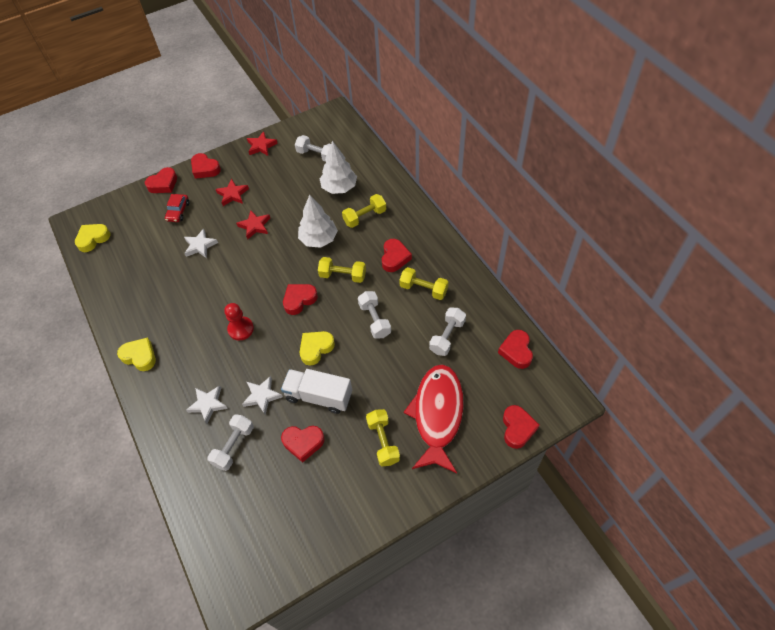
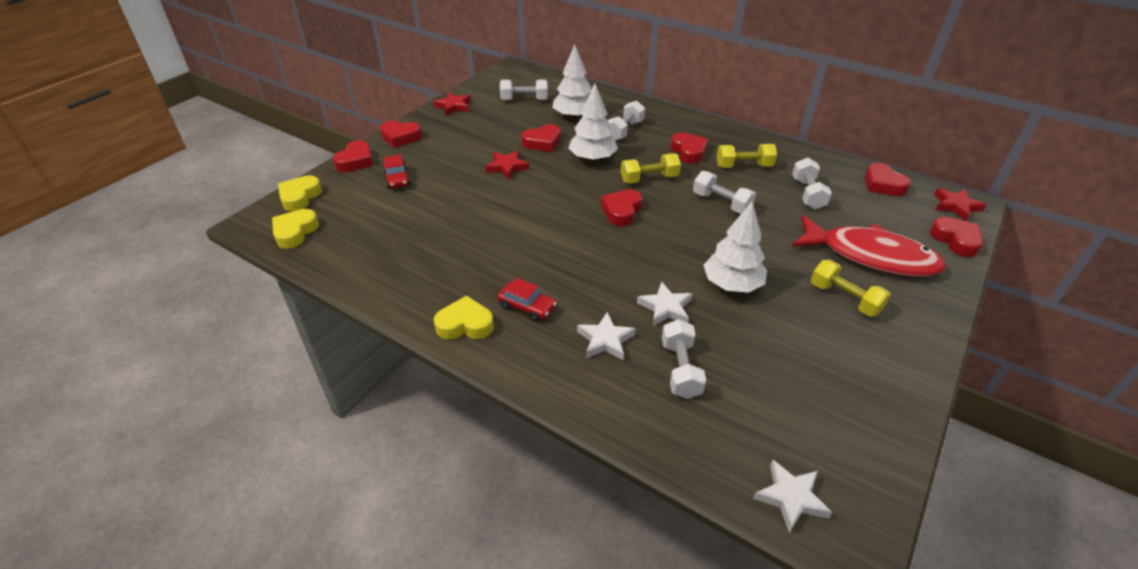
camera: 30 degrees left, 15 degrees down
(182, 358) = (527, 307): none -> red car
(200, 246) = (453, 200): white star -> white star (791, 498)
(232, 194) = (455, 149): red star -> red star (956, 206)
(241, 329) = (577, 256): red pawn -> none
(303, 443) = (760, 333): red heart -> red heart (542, 142)
(316, 348) = (683, 245): yellow heart -> yellow heart (300, 197)
(319, 396) = (732, 285): white truck -> white tree
(365, 217) = (624, 130): yellow dumbbell -> white dumbbell
(437, 414) = (870, 256): red fish -> red fish turned 135 degrees clockwise

